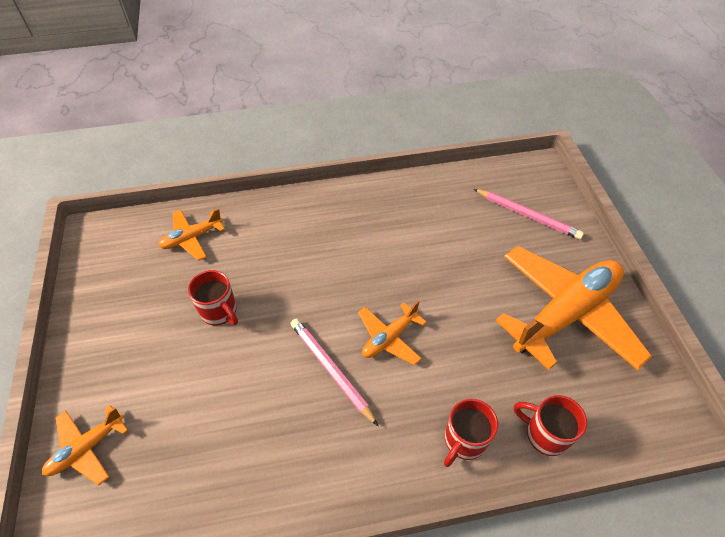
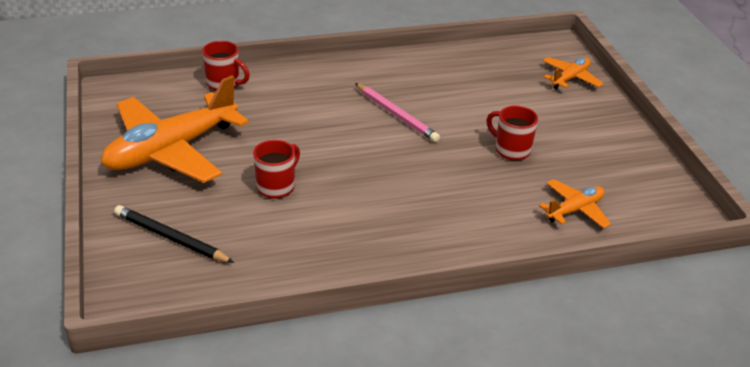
camera: 175 degrees right, 15 degrees down
(389, 338) = (346, 133): orange plane -> none
(464, 441) = (288, 81): red mug -> red mug (276, 186)
(528, 215) = (171, 238): pink pencil -> black pencil

